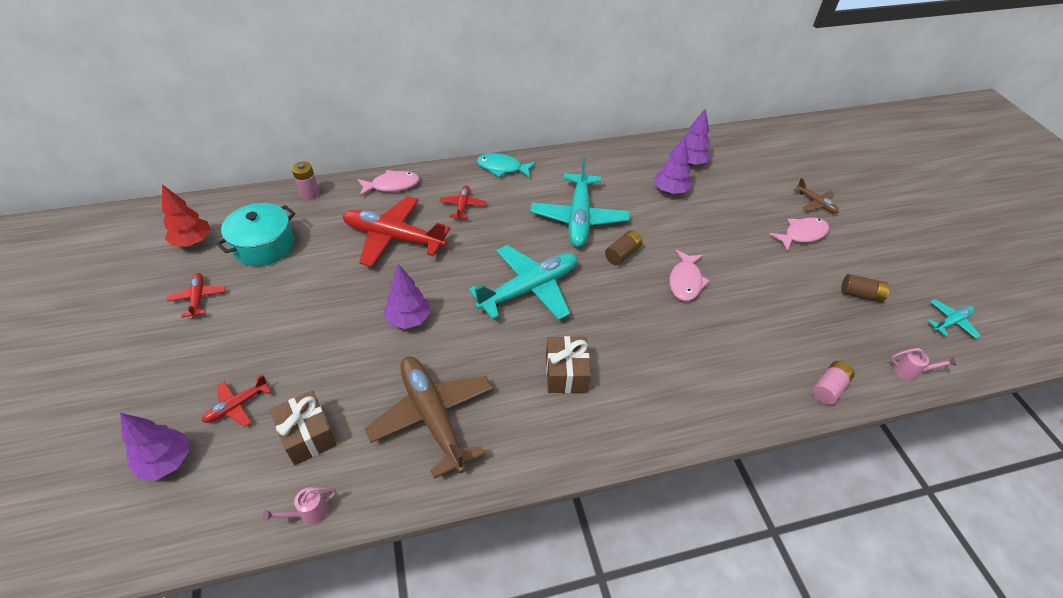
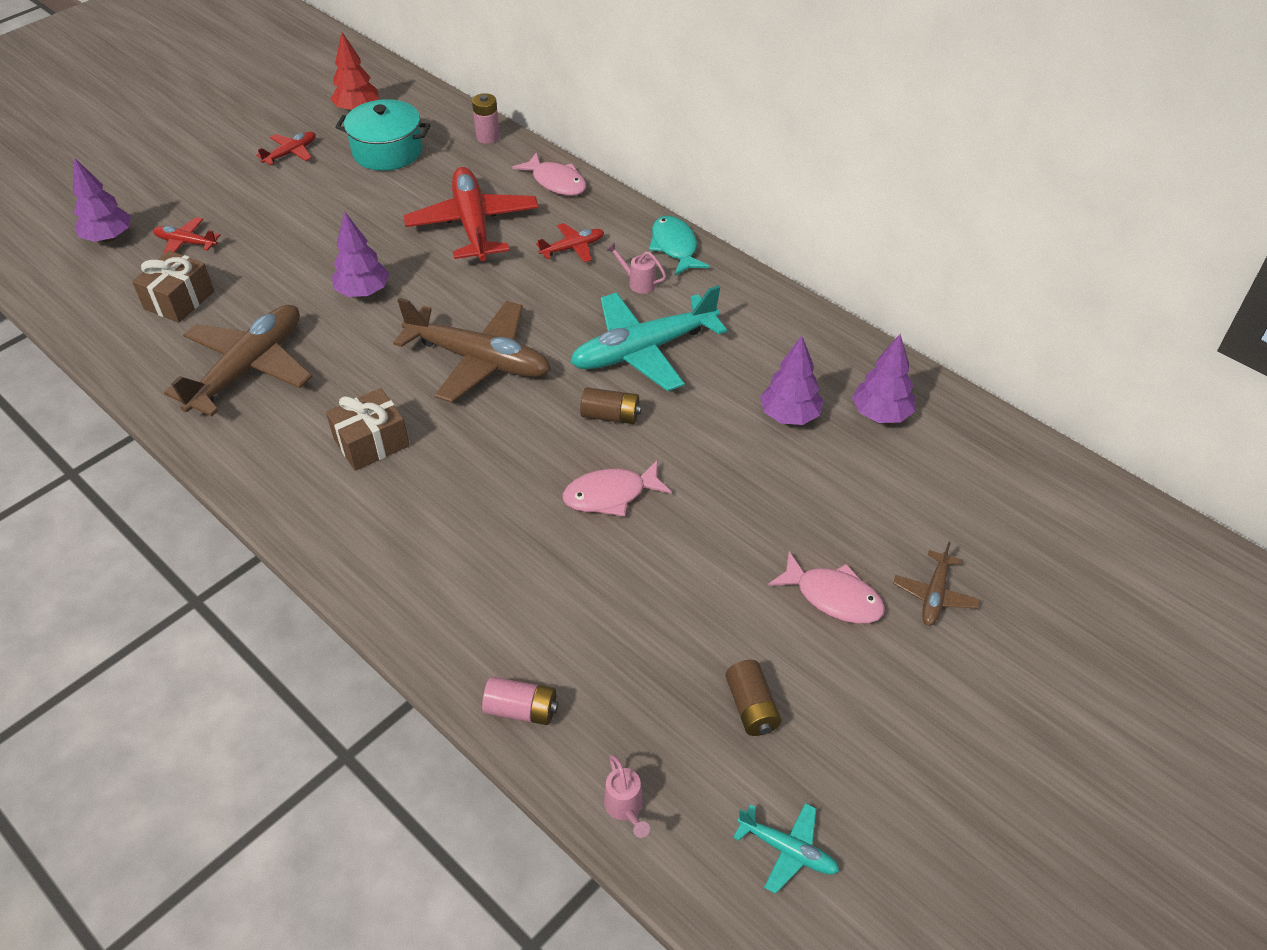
camera: 60 degrees right, 0 degrees up
(309, 513) = (101, 343): pink watering can -> pink watering can (638, 283)
(529, 289) = (479, 360): turquoise plane -> brown plane

